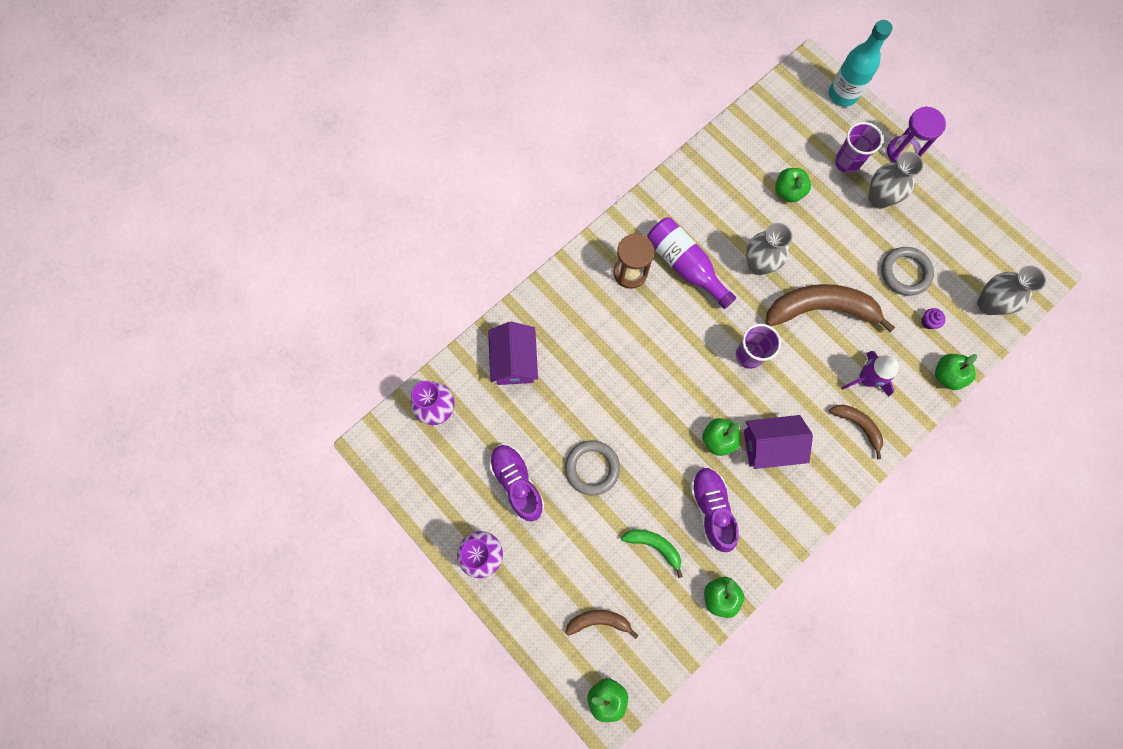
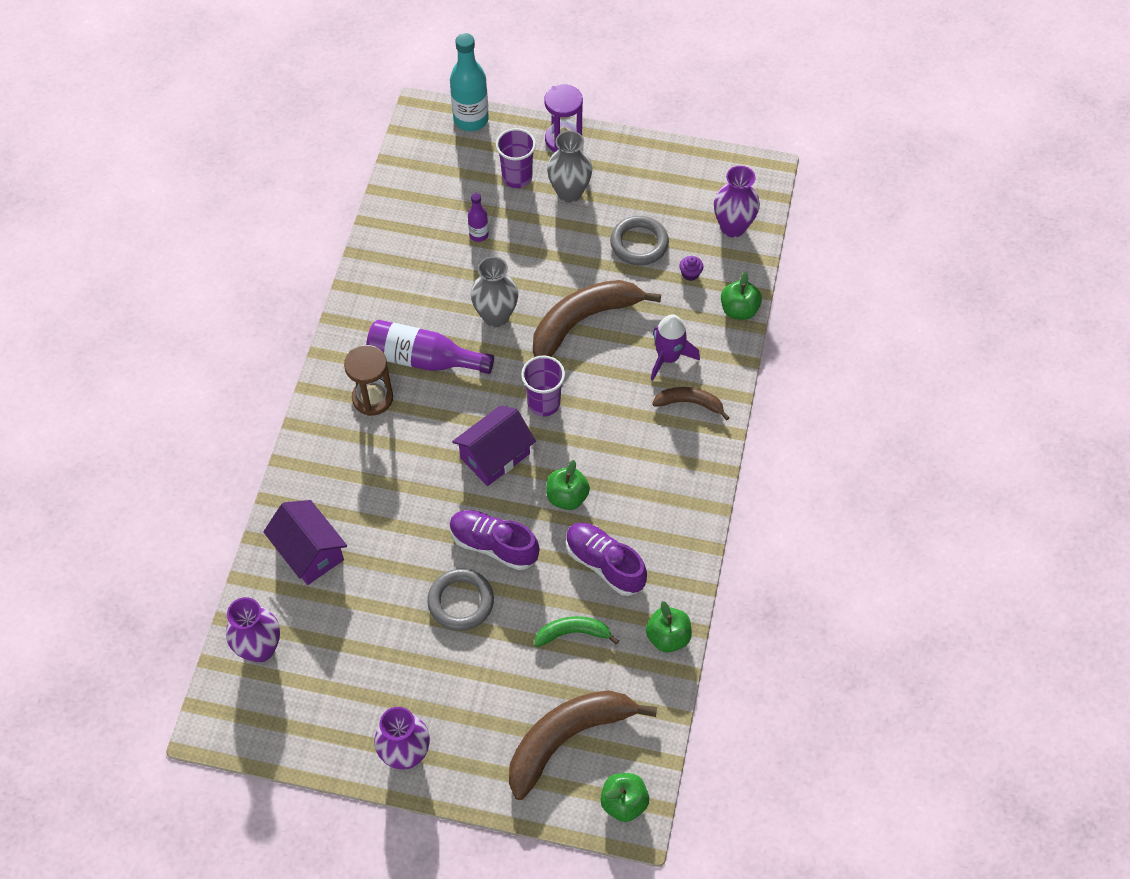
camera: 35 degrees left, 15 degrees down
(517, 483) = (393, 665): purple shoe -> purple shoe (494, 545)
(599, 621) = (567, 738): brown banana -> brown banana, size x1.93
(770, 445) = (620, 471): purple house -> purple house (495, 456)
(788, 192) = (479, 235): green apple -> purple bottle
(988, 304) = (733, 227): grey vase -> purple vase

